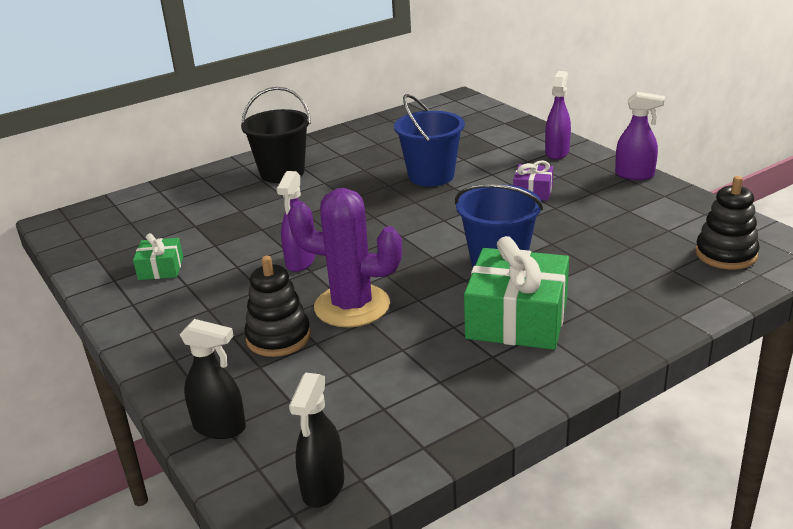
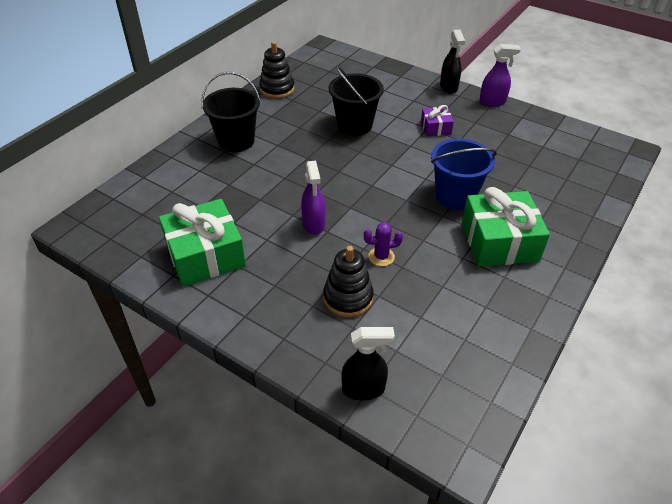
camera: 25 degrees left, 15 degrees up
(161, 268) = (205, 255): green gift -> green gift, size x1.99
(323, 487) = (471, 416): black spray bottle -> black spray bottle (448, 87)
(352, 306) = (381, 257): purple cactus -> purple cactus, size x0.46
(431, 176) = (354, 125): blue bucket -> black bucket
(557, 152) = (428, 89): purple spray bottle -> none
(726, 254) = (589, 160): black stacking toy -> black stacking toy (277, 89)

